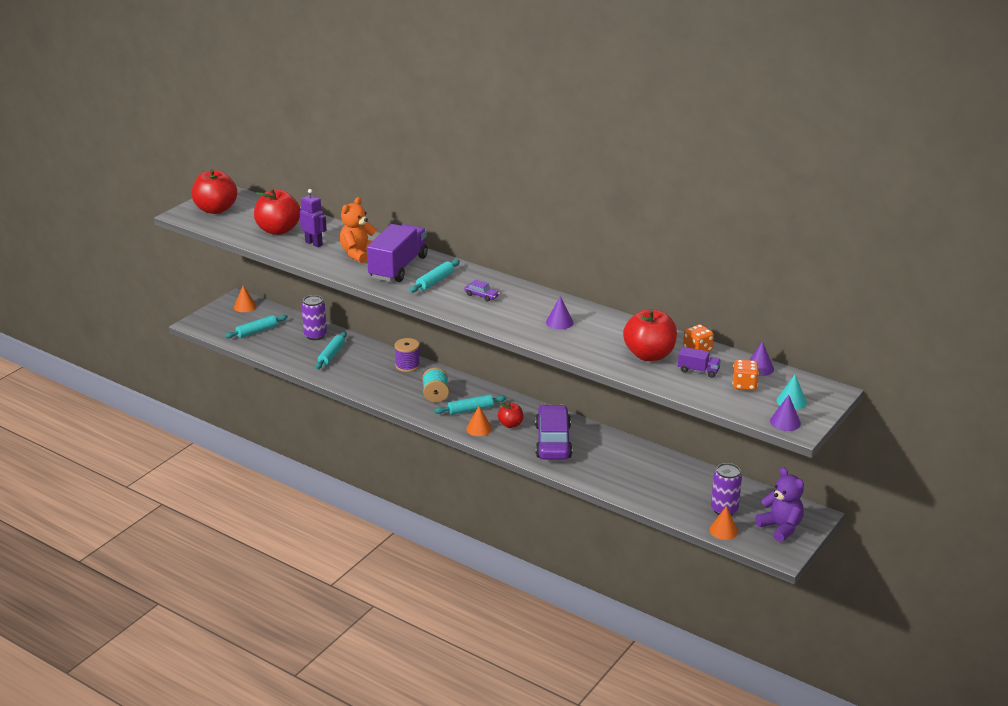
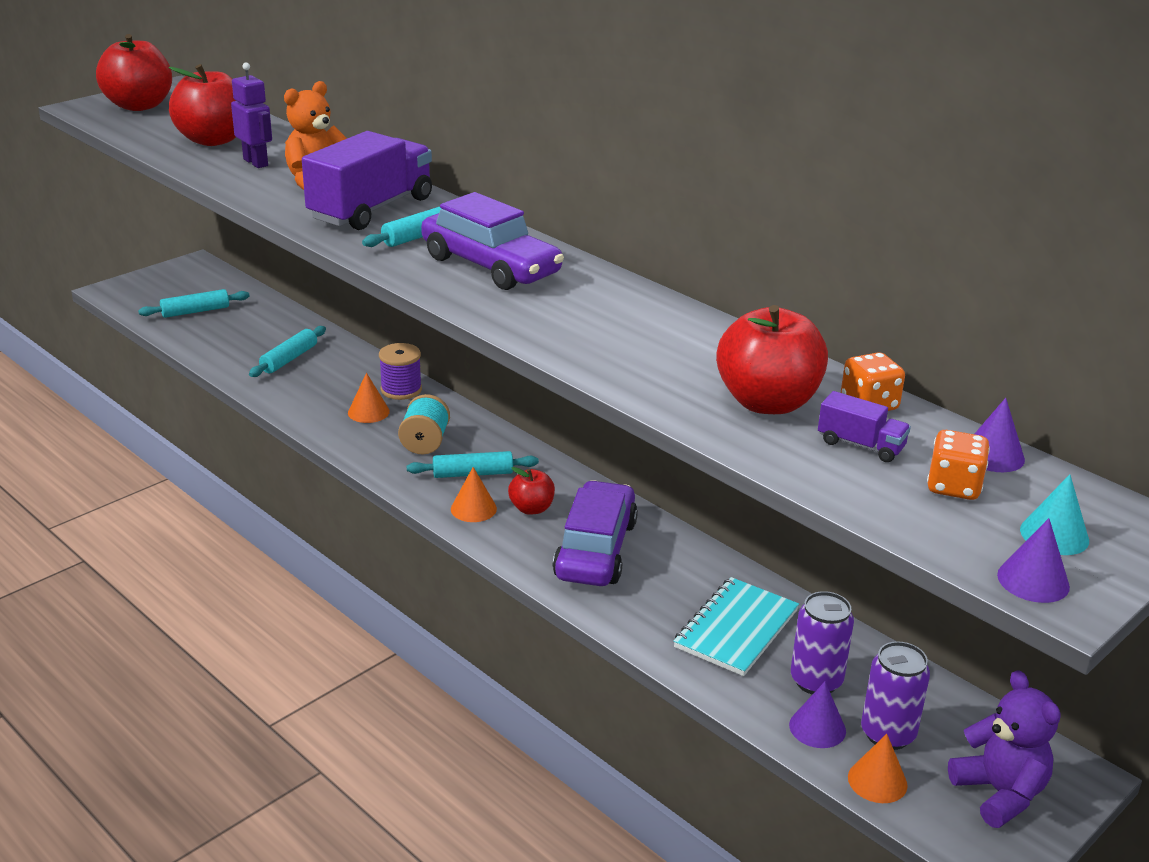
camera: 10 degrees right, 0 degrees up
(245, 306) = (199, 275): orange cone -> orange cone (368, 412)
(315, 335) = (280, 327): purple can -> purple can (816, 681)
(481, 296) = (490, 266): purple car -> purple car, size x2.39
(559, 322) = (613, 324): purple cone -> purple cone (817, 728)
(638, 471) = (736, 629): none -> turquoise notebook

